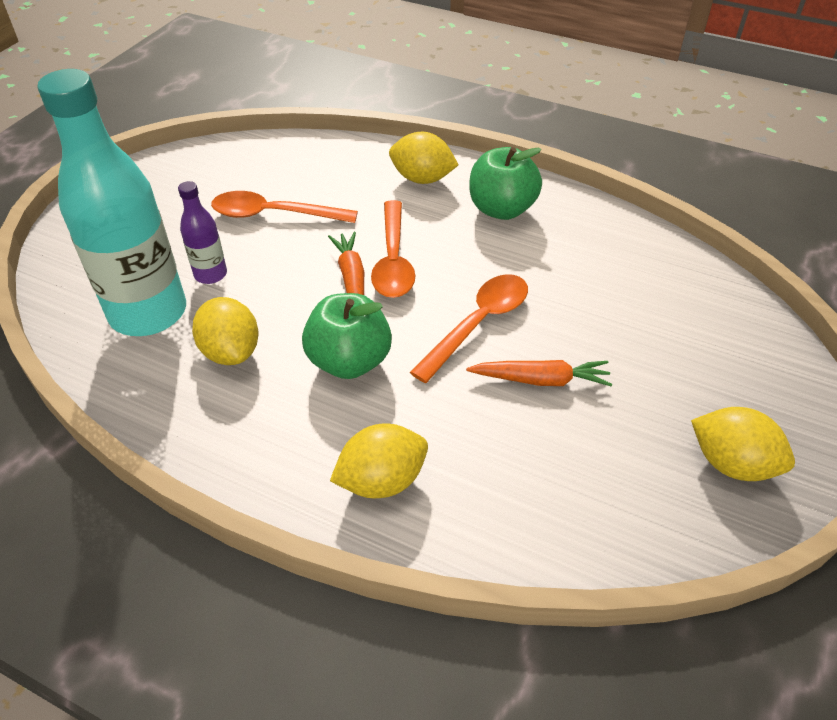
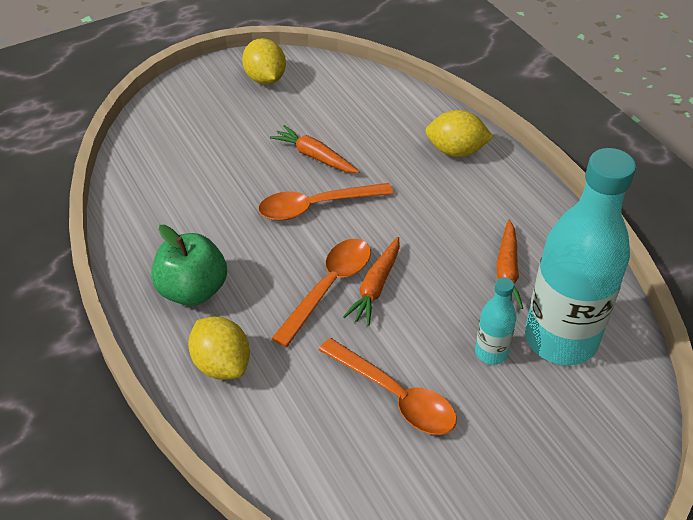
camera: 145 degrees left, 0 degrees up
(210, 274) = (491, 352): purple bottle -> turquoise bottle
(231, 352) = (507, 271): yellow lemon -> orange carrot
(349, 361) = (425, 224): green apple -> none

